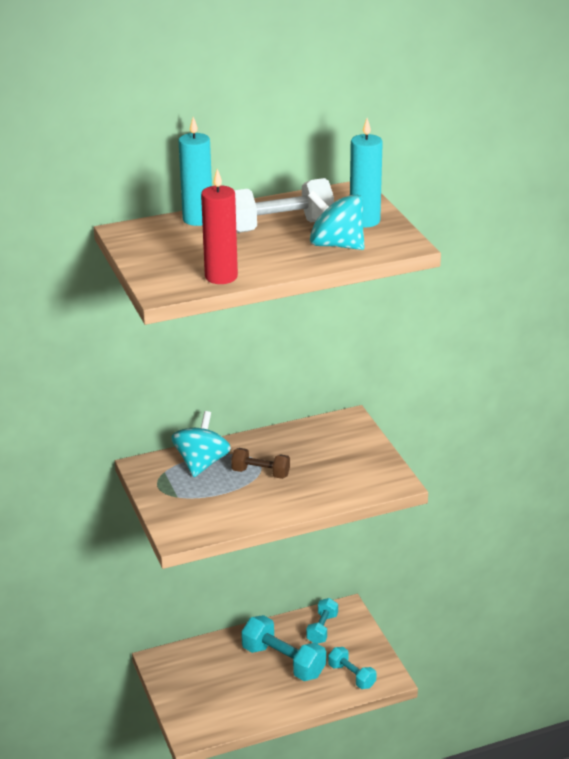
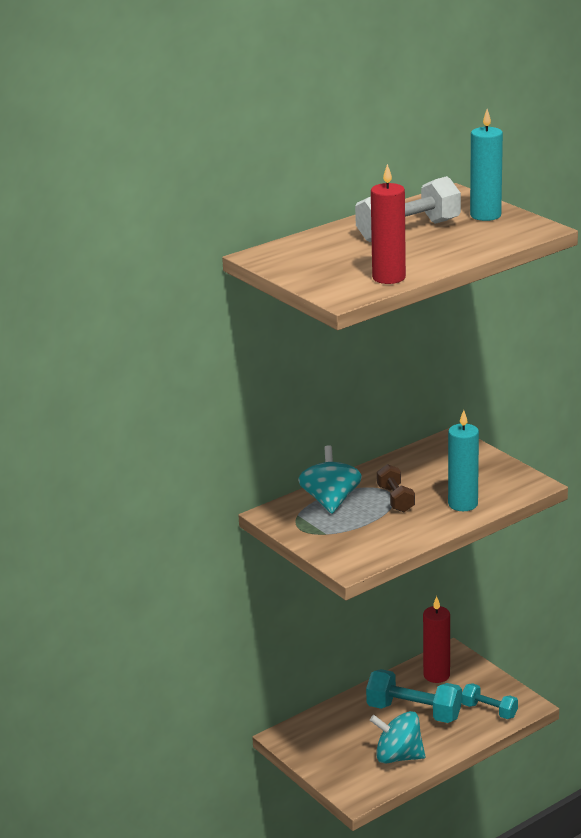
camera: 15 degrees left, 5 degrees down
(198, 219) = (322, 236): turquoise candle -> turquoise candle (463, 504)
(260, 473) = (395, 499): brown dumbbell -> brown dumbbell turned 75 degrees clockwise
(322, 629) = (436, 675): turquoise dumbbell -> red candle
(336, 245) = (476, 238): turquoise spinning top -> turquoise spinning top (398, 757)

